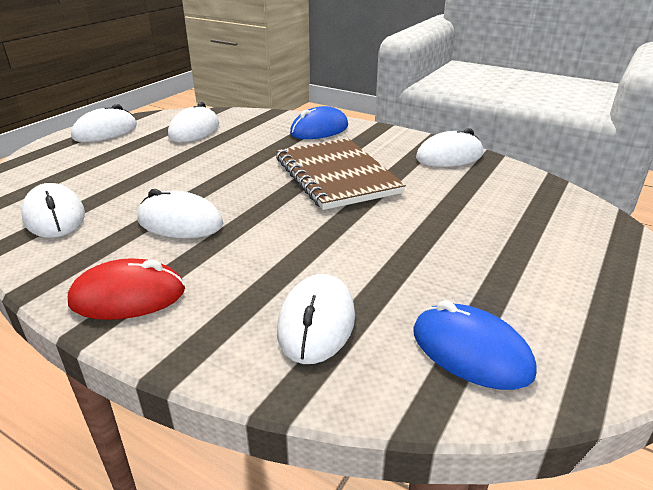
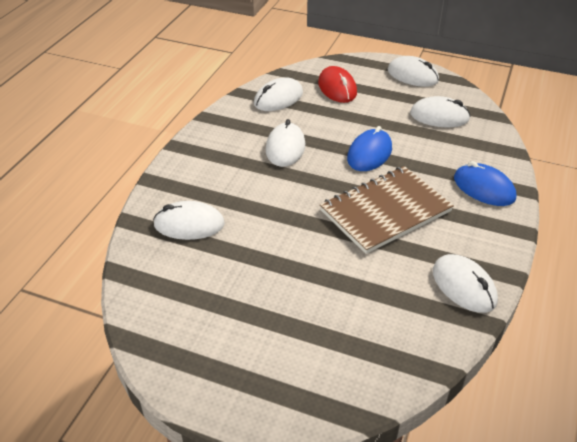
camera: 80 degrees right, 10 degrees up
(128, 296) = (204, 150): red mouse -> red mouse (337, 88)
(471, 351) = (169, 292): blue mouse -> blue mouse (369, 154)

